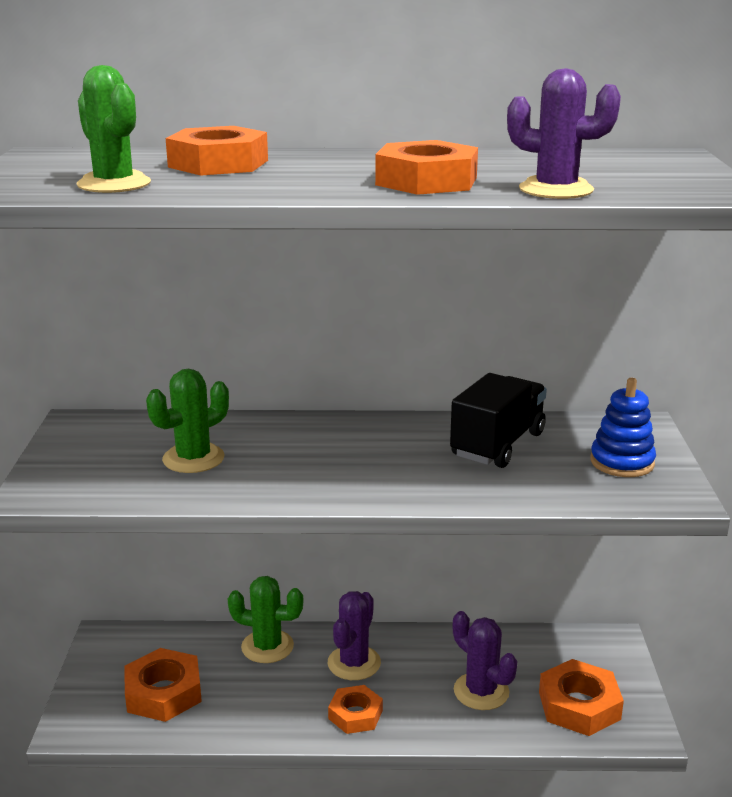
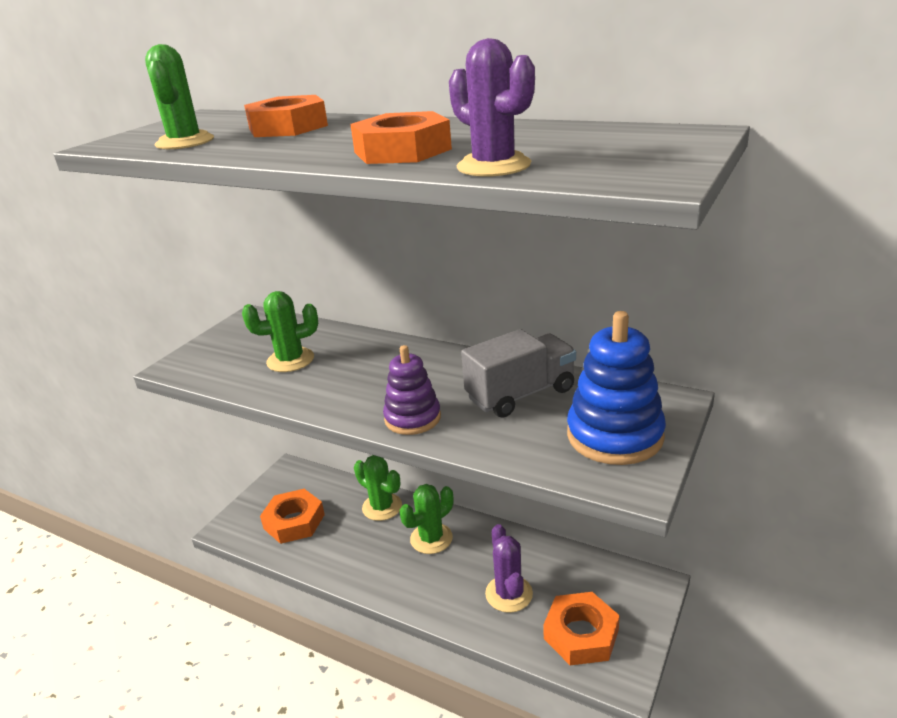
camera: 30 degrees right, 5 degrees up
(354, 663) = (431, 538): purple cactus -> green cactus
(355, 715) = (403, 581): orange nut -> none
(410, 487) = (412, 418): none -> purple stacking toy
(498, 444) = (520, 394): black truck -> grey truck
(622, 462) = (615, 435): blue stacking toy -> blue stacking toy, size x1.55

